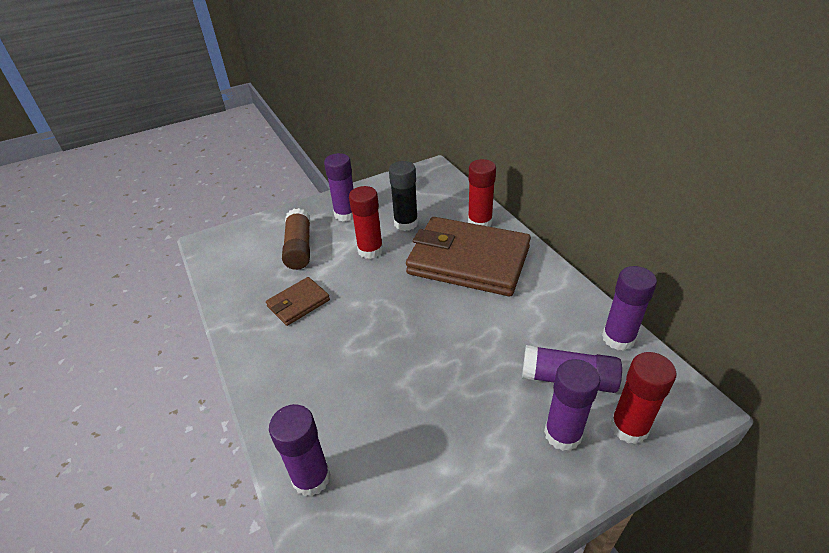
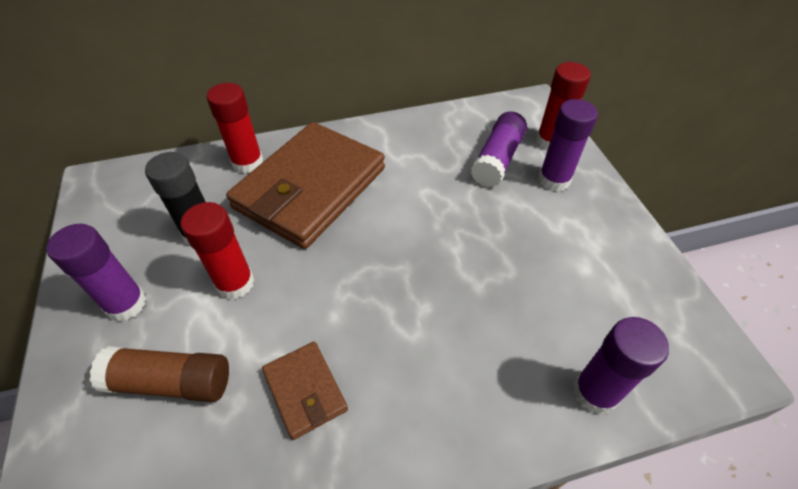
camera: 80 degrees left, 10 degrees up
(618, 338) = (460, 117): purple glue stick -> none

